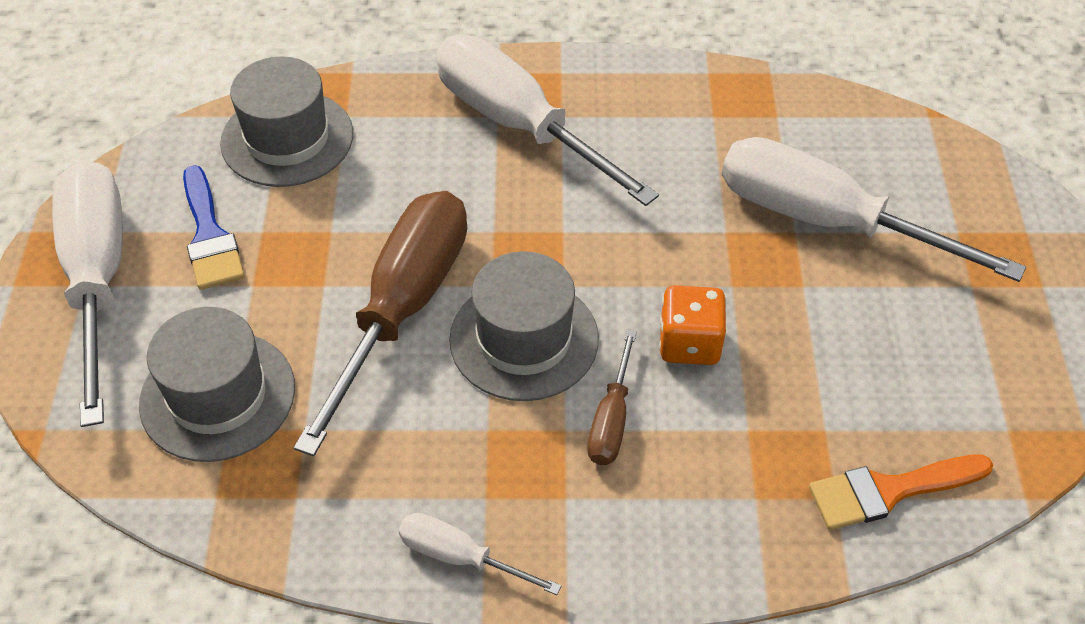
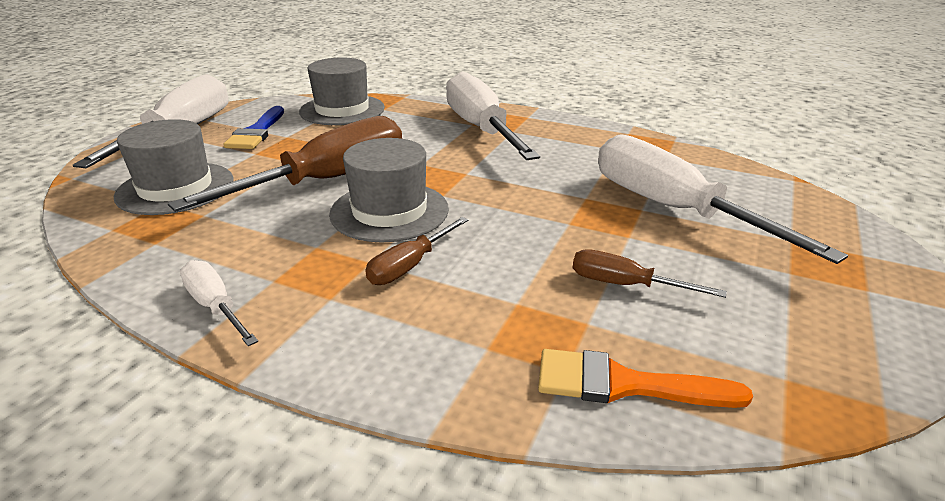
camera: 25 degrees right, 20 degrees down
(689, 343) = (509, 243): orange dice -> none
(833, 364) = (625, 285): none -> brown screwdriver

